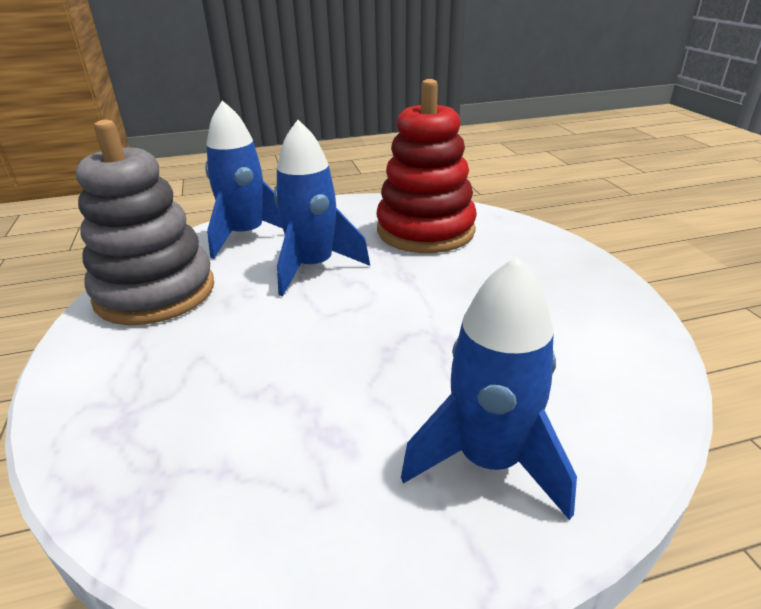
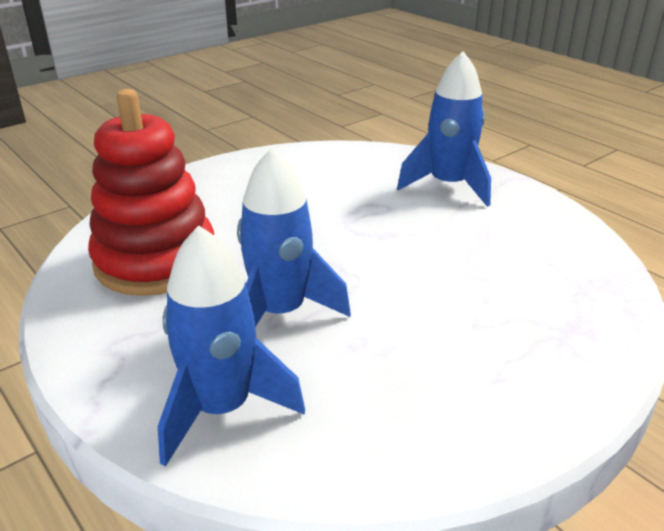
camera: 115 degrees left, 0 degrees up
(155, 292) = (413, 420): grey stacking toy -> none

